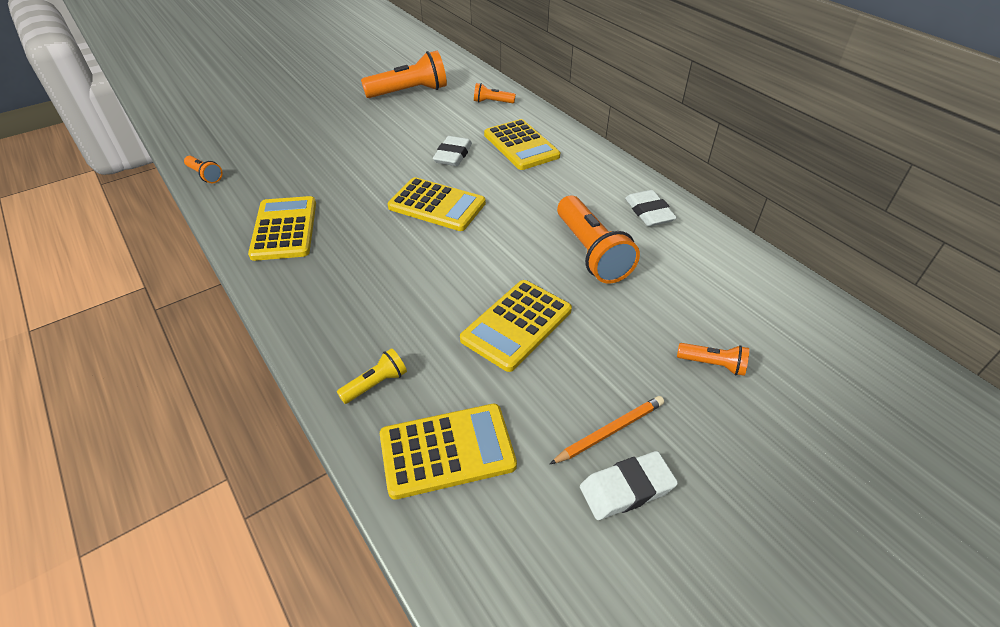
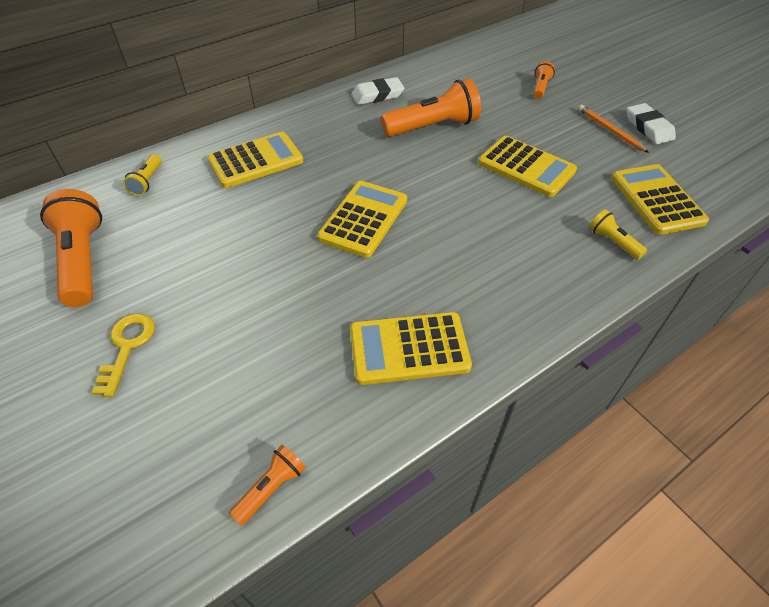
camera: 90 degrees left, 5 degrees up
(329, 117) = (127, 347): none -> yellow key
(453, 155) = (265, 211): white eraser -> none
(492, 102) = (147, 182): orange flashlight -> yellow flashlight

